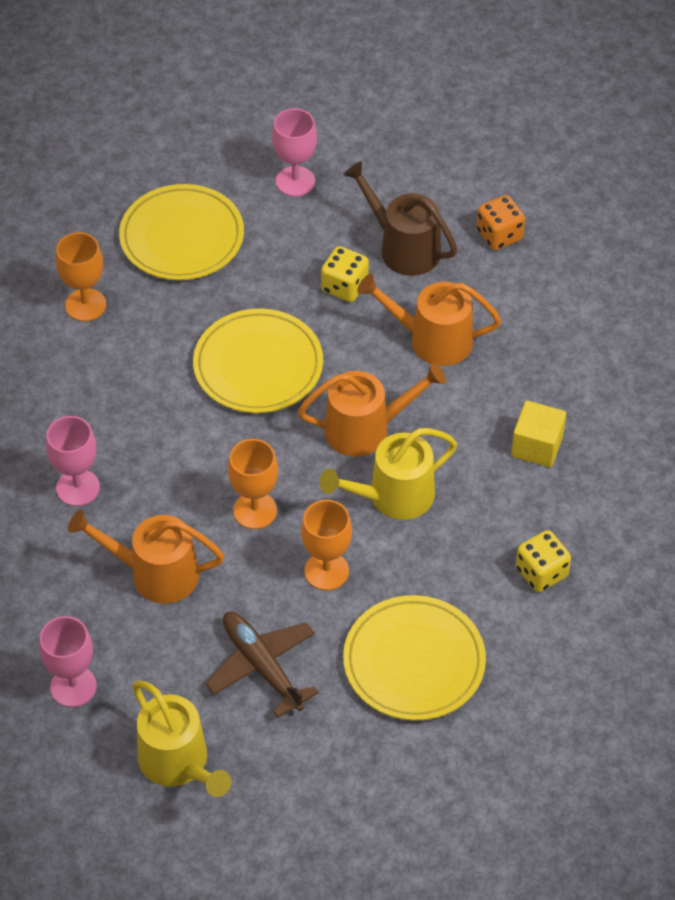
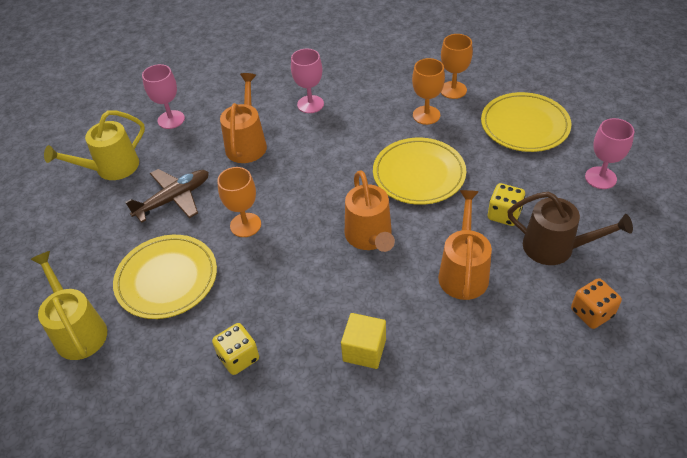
camera: 90 degrees right, 5 degrees down
(255, 510) = (295, 184): orange goblet -> orange goblet (426, 115)
(393, 496) = (309, 257): yellow watering can -> yellow watering can (78, 331)
(403, 248) = (555, 247): brown watering can -> brown watering can turned 75 degrees clockwise

